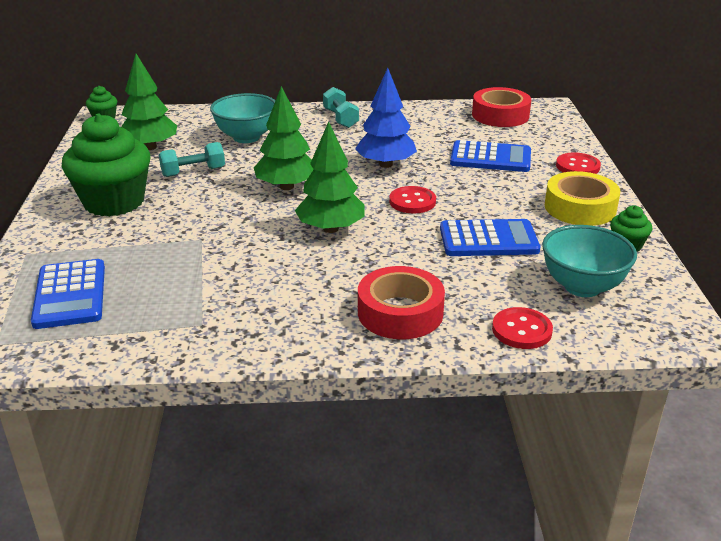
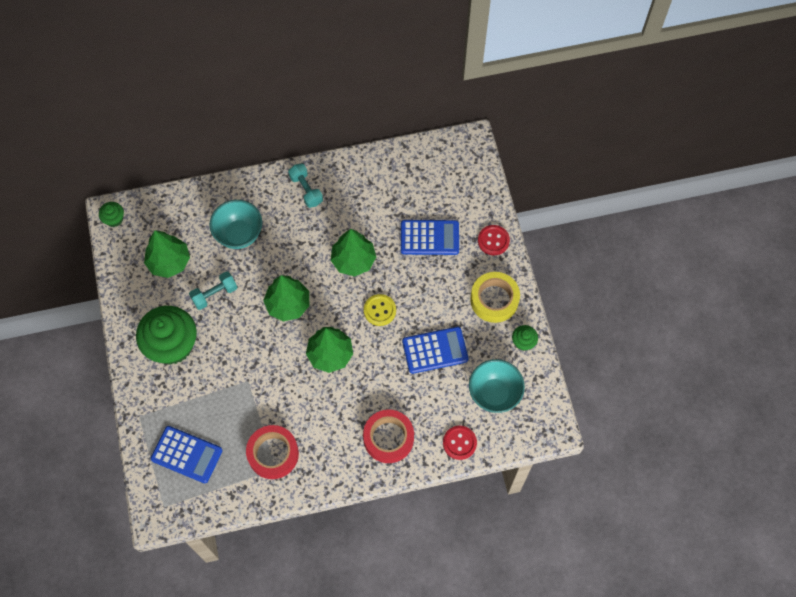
camera: 10 degrees left, 35 degrees up
(70, 295) = (187, 454): blue calculator -> blue calculator turned 45 degrees counterclockwise
(385, 164) = (353, 260): blue tree -> green tree
(412, 202) = (380, 310): red button -> yellow button
(500, 115) = (433, 164): red tape -> red tape (273, 454)

